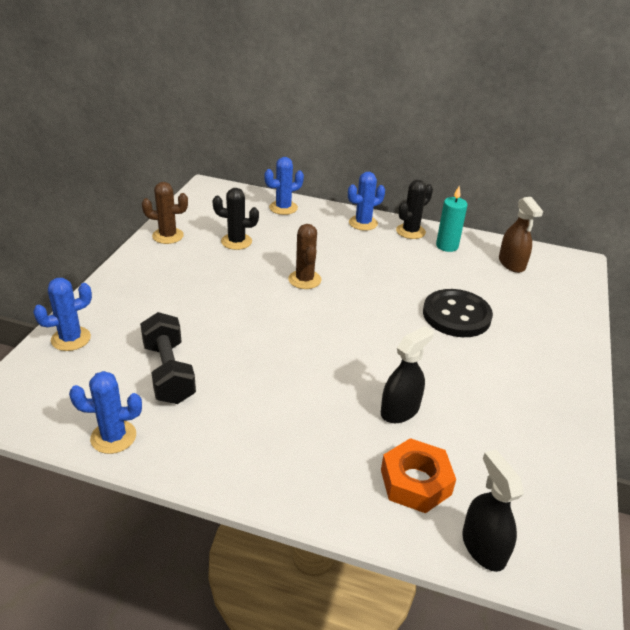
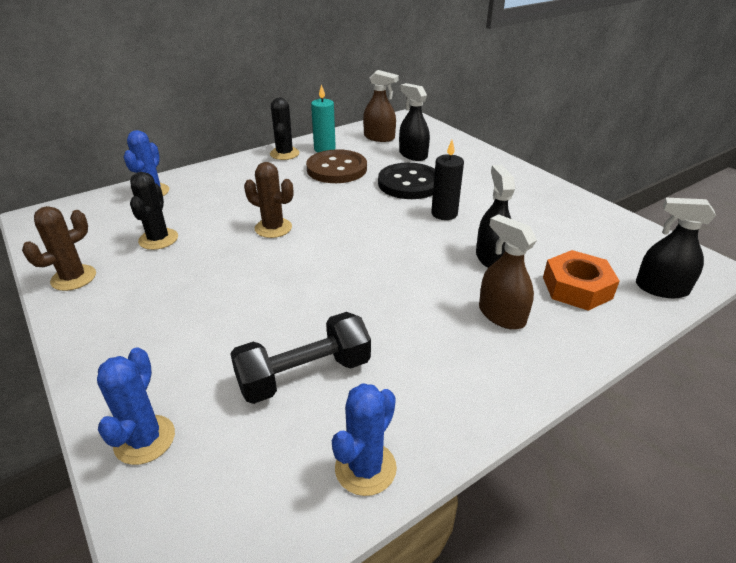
camera: 50 degrees left, 0 degrees up
(169, 372) = (304, 375): black dumbbell -> black dumbbell turned 45 degrees counterclockwise
(236, 241) = (158, 239): black cactus -> black cactus turned 45 degrees counterclockwise
(325, 445) = (501, 315): none -> brown spray bottle
(363, 223) = (240, 167): blue cactus -> none
(424, 267) = (336, 169): none -> brown button
(434, 356) = (444, 214): none -> black candle
(509, 296) = (413, 155): none -> black spray bottle

